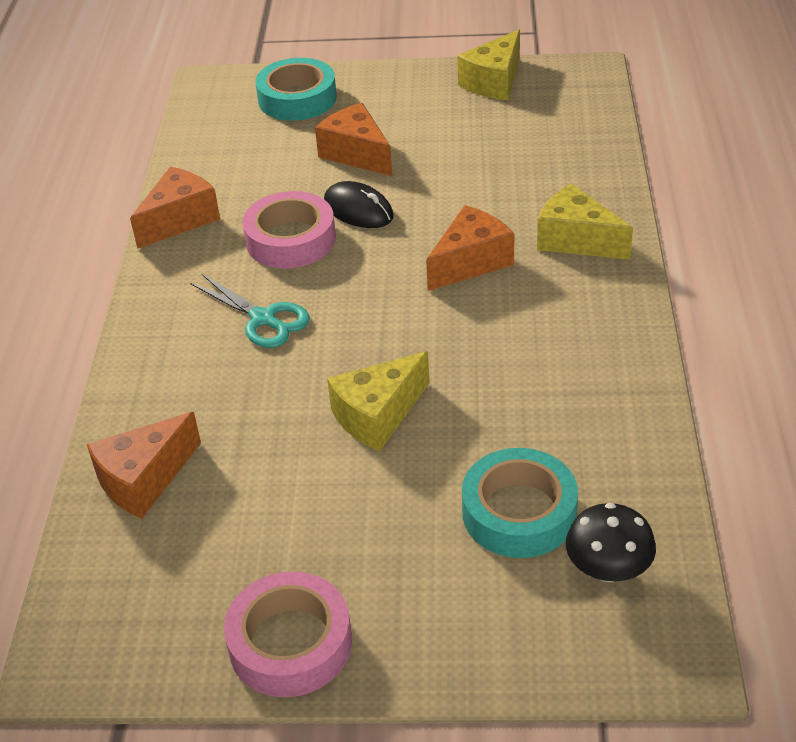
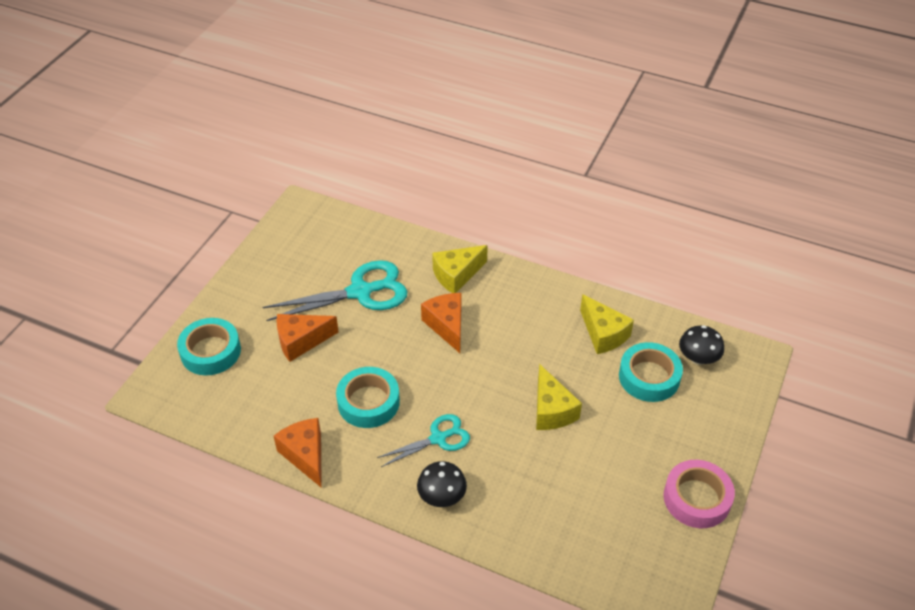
camera: 70 degrees left, 5 degrees up
(144, 480) = (549, 536): orange cheese -> none
(168, 353) = (442, 496): none -> black mushroom
(290, 239) = (368, 402): pink tape -> turquoise tape
(358, 210) = (361, 359): black mouse -> none
(475, 169) = (360, 292): none -> turquoise scissors
(494, 82) = (275, 250): yellow cheese -> yellow cheese (603, 334)

